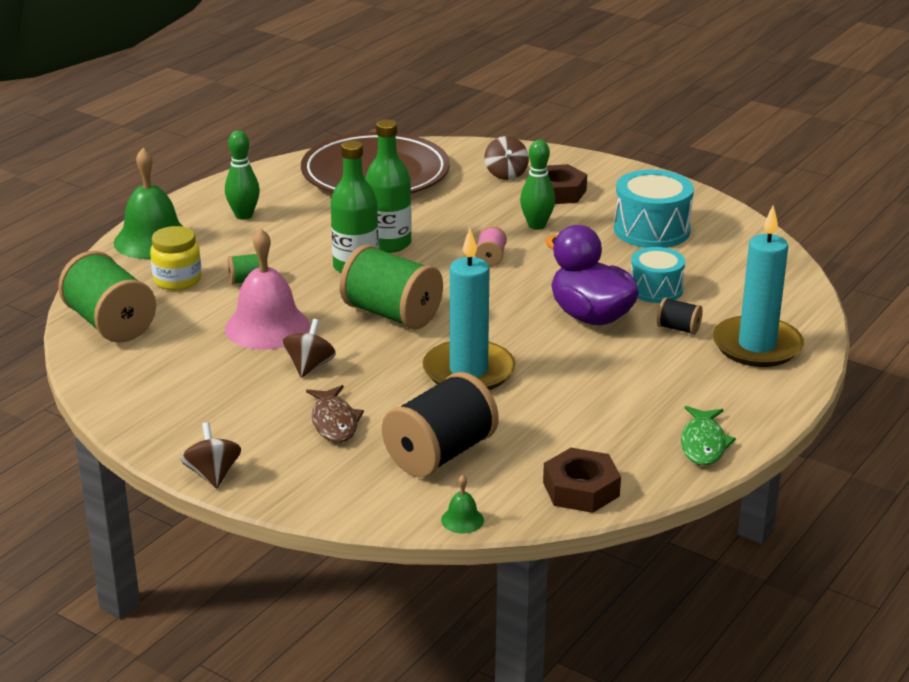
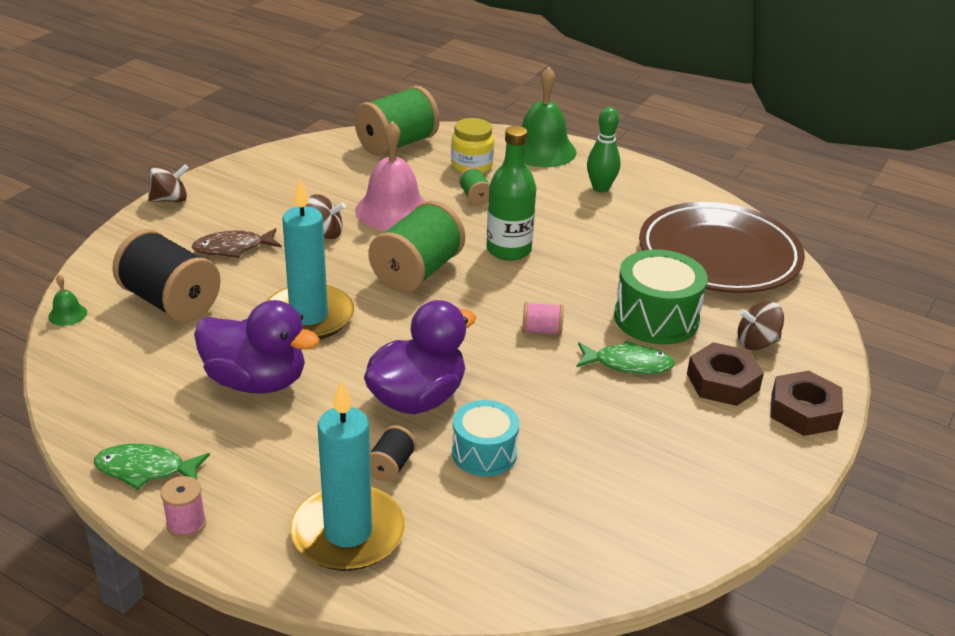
camera: 85 degrees right, 5 degrees up
(389, 243) = (561, 267): green bottle -> none
(472, 209) = (656, 318): none -> green drum
(536, 225) = (628, 364): green bowling pin -> green fish
(573, 395) = (256, 381): none -> purple duck
(581, 489) = (90, 381): brown nut -> brown nut (804, 411)
(651, 230) = (640, 458): turquoise drum -> none
(764, 418) = (186, 524): none -> pink spool

